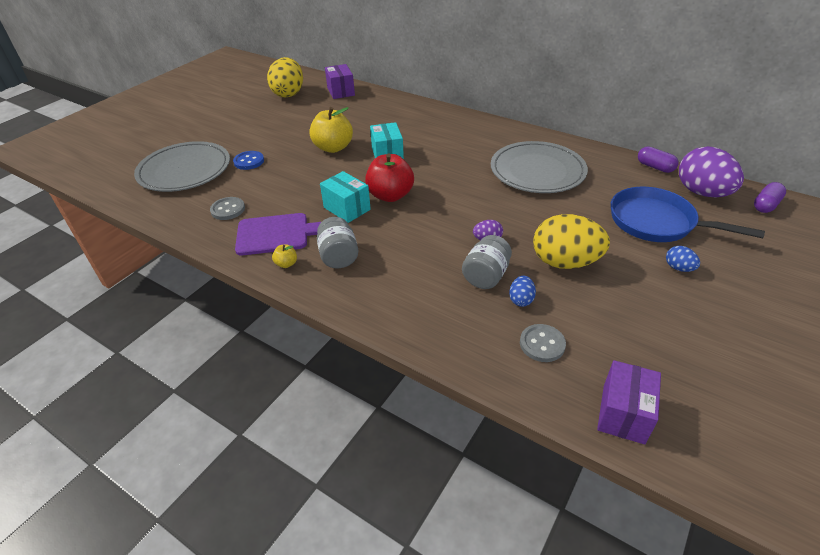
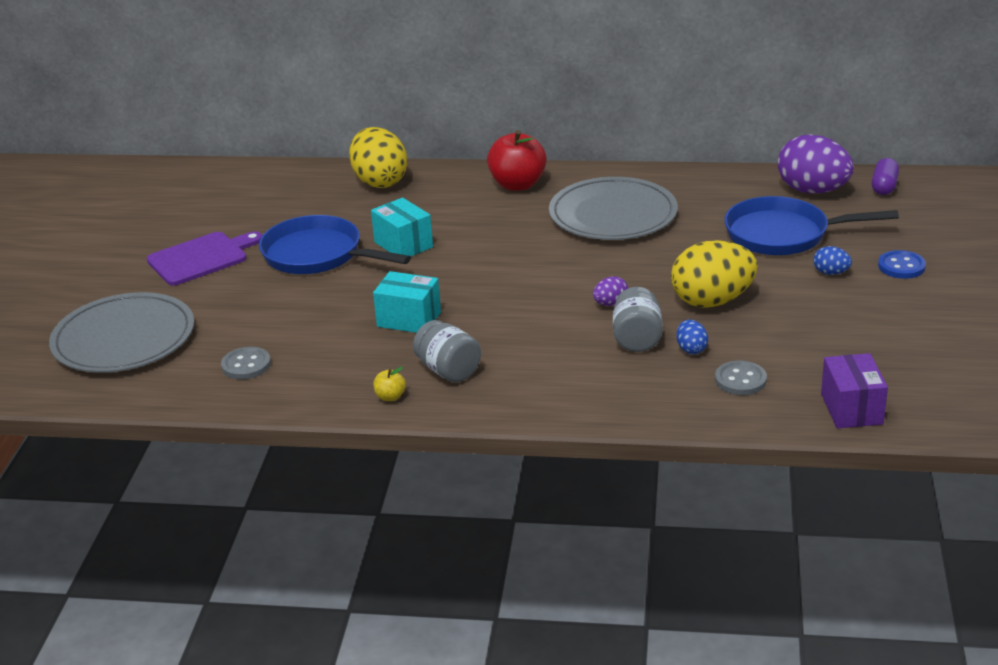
camera: 25 degrees left, 10 degrees down
(249, 161) = (211, 303): blue button -> blue button (901, 266)
(276, 234) = (344, 371): purple cutting board -> purple cutting board (201, 258)
(288, 93) = (171, 201): yellow egg -> yellow egg (380, 181)
(333, 148) = (318, 255): yellow apple -> blue pan
(341, 91) = (253, 179): purple box -> none
(390, 195) = (452, 290): red apple -> red apple (517, 184)
(655, 167) = (746, 175): purple capsule -> none

